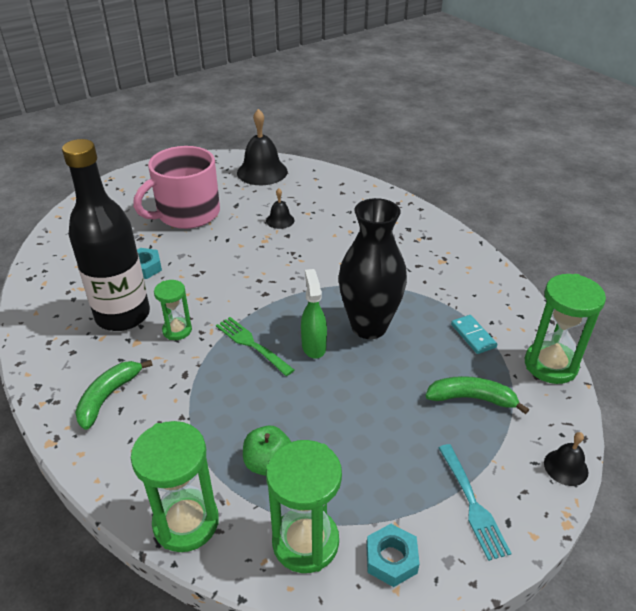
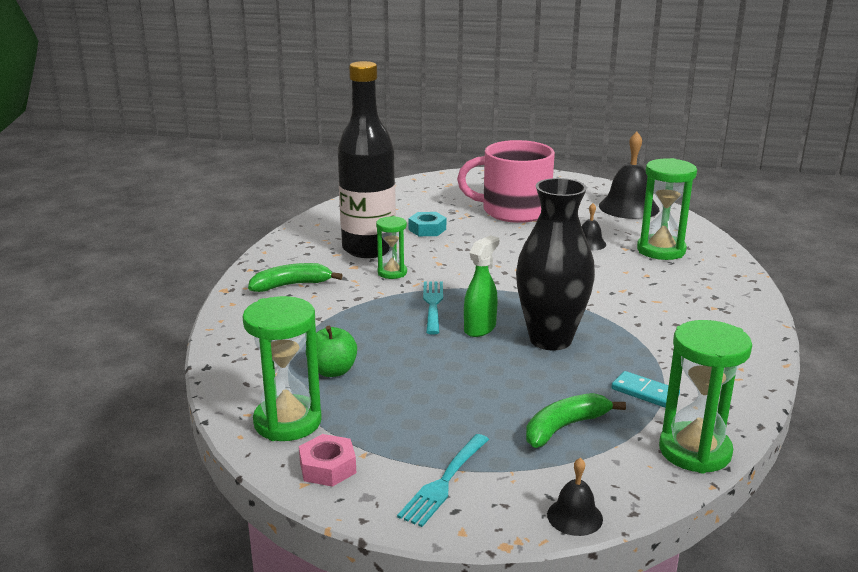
camera: 45 degrees right, 15 degrees down
(186, 522) = (235, 368): green hourglass -> green hourglass (661, 250)
(252, 344) = (433, 305): green fork -> turquoise fork
(391, 559) = (327, 467): turquoise nut -> pink nut
(472, 398) = (564, 427): green banana -> green banana turned 90 degrees counterclockwise
(473, 336) = (644, 392): turquoise domino -> turquoise domino turned 75 degrees counterclockwise

